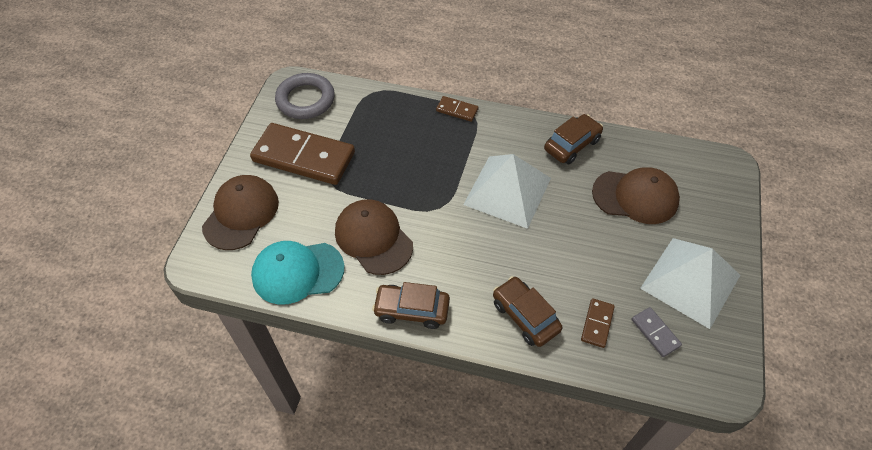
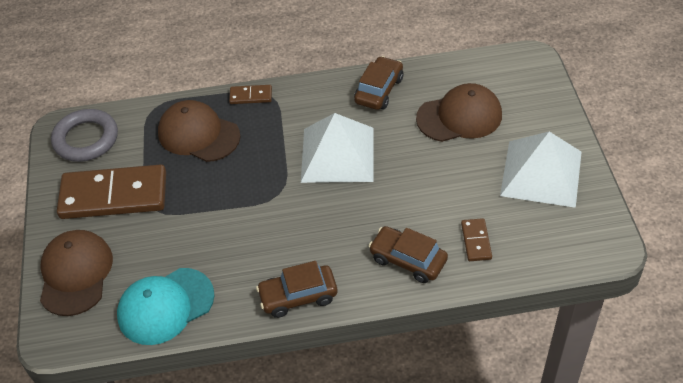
camera: 20 degrees left, 5 degrees down
(373, 238) = (227, 246): brown cap -> brown cap (198, 134)
(655, 333) = (530, 229): grey domino -> none

